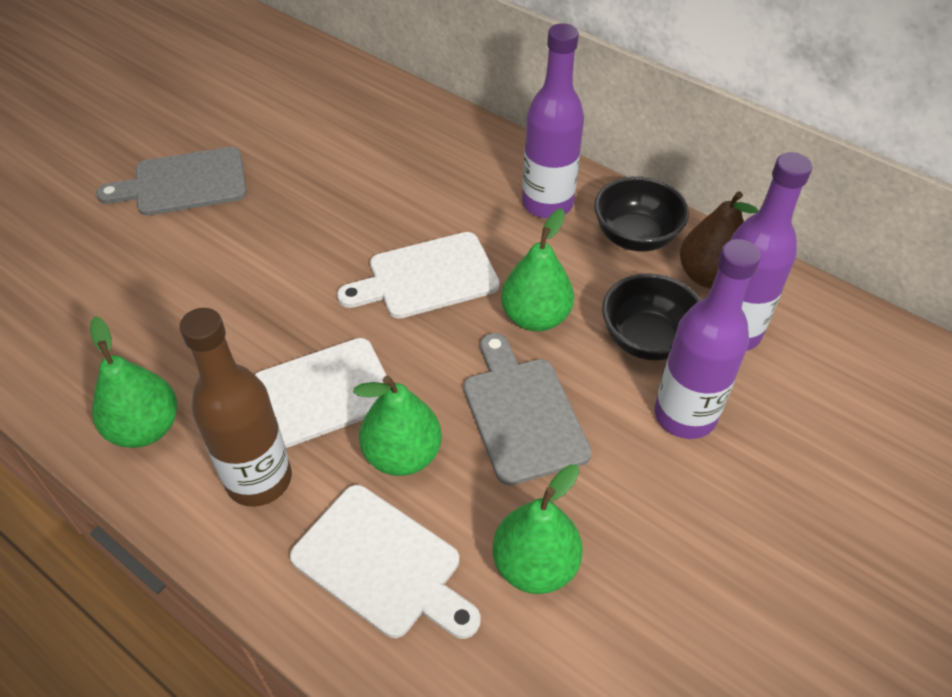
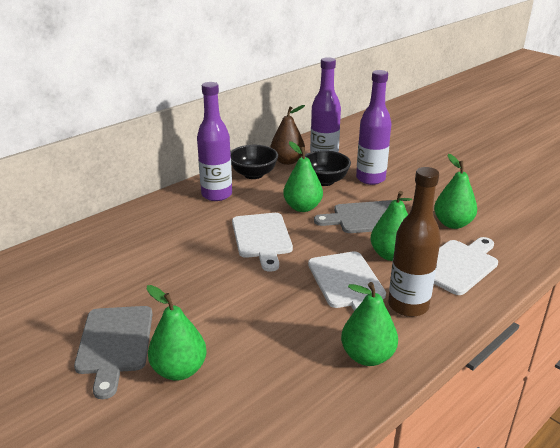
camera: 80 degrees left, 20 degrees down
(136, 245) = (179, 370): none -> green pear

